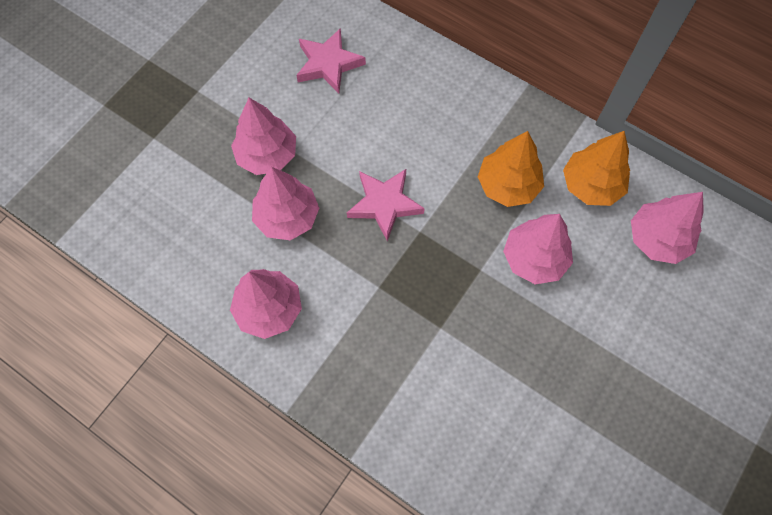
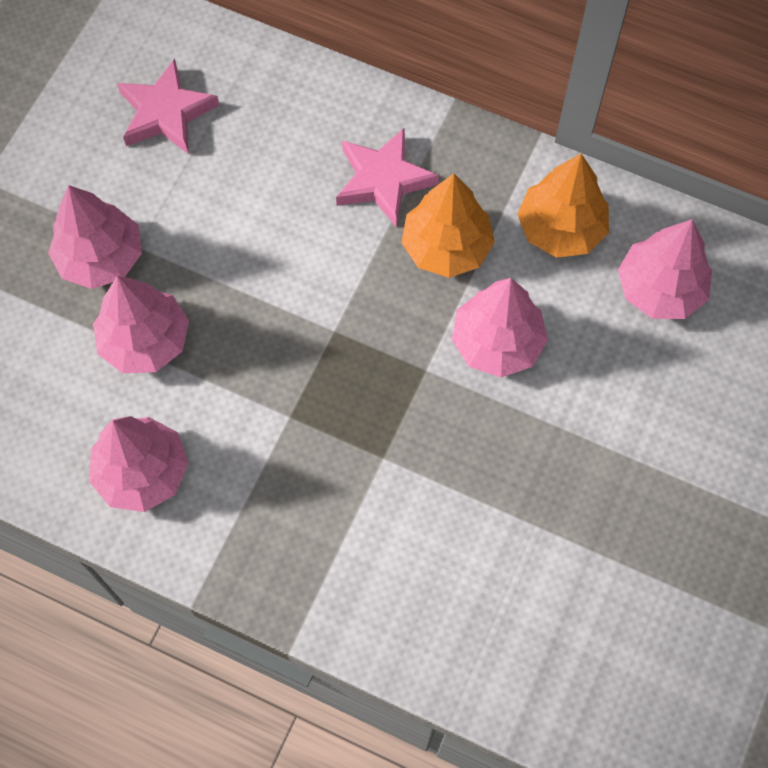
camera: 10 degrees left, 0 degrees up
(384, 204) = (279, 301): pink star -> pink star (383, 180)

